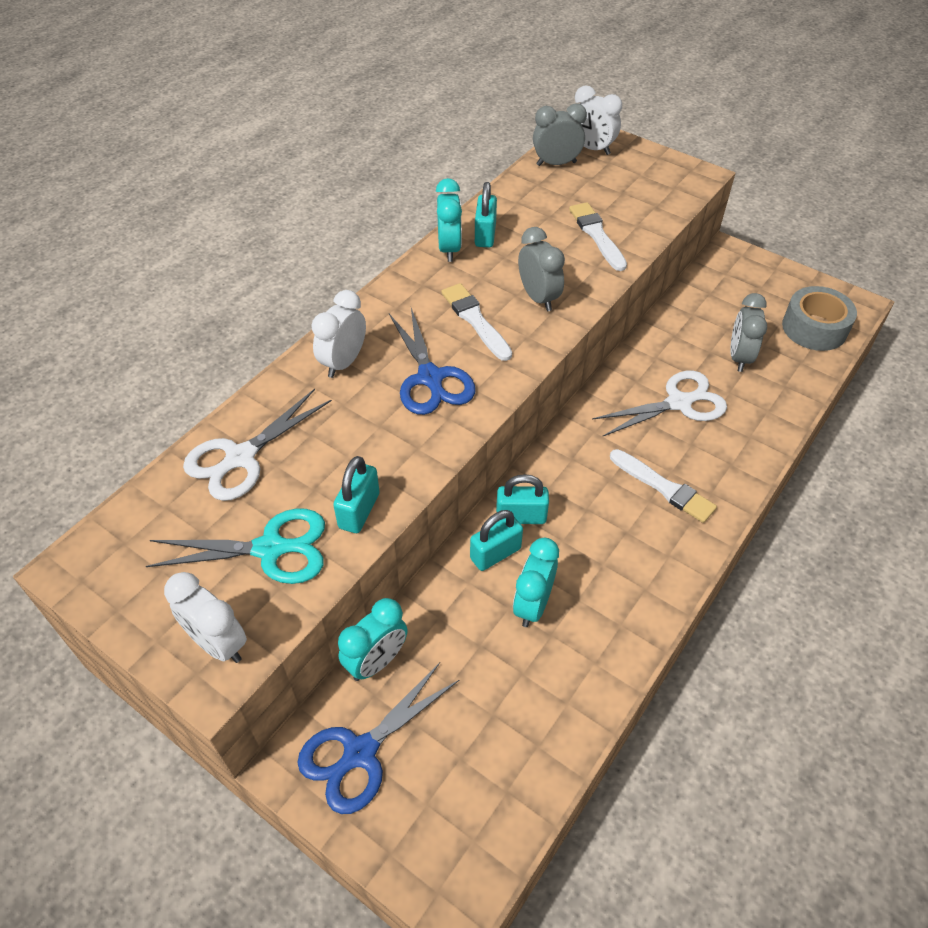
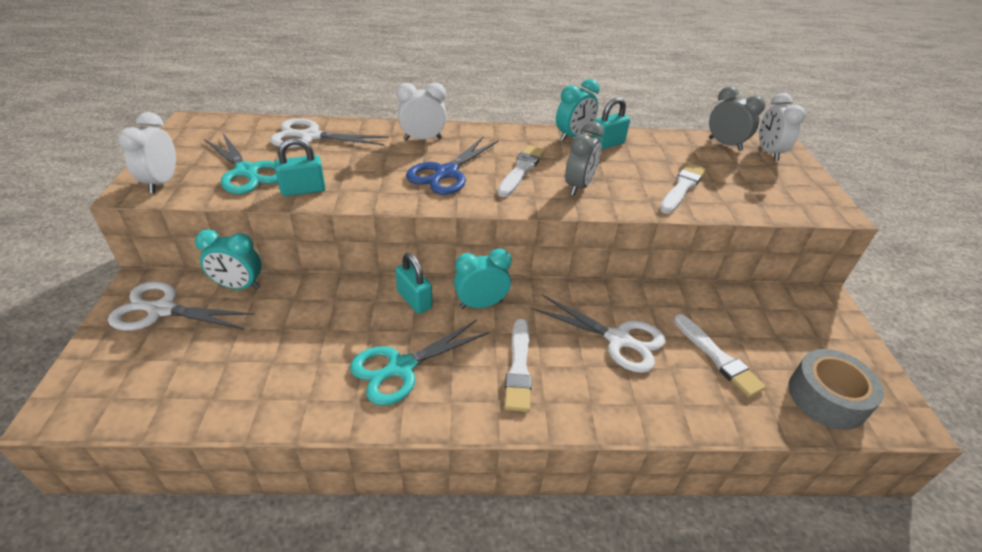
camera: 50 degrees right, 10 degrees down
(359, 753) = (161, 310): blue scissors -> white scissors
(495, 553) = (370, 301): turquoise padlock -> none
(533, 605) = (338, 340): turquoise clock -> turquoise clock (481, 304)
(605, 572) = (400, 368): none -> turquoise scissors
(739, 357) = (717, 357): grey clock -> white brush

